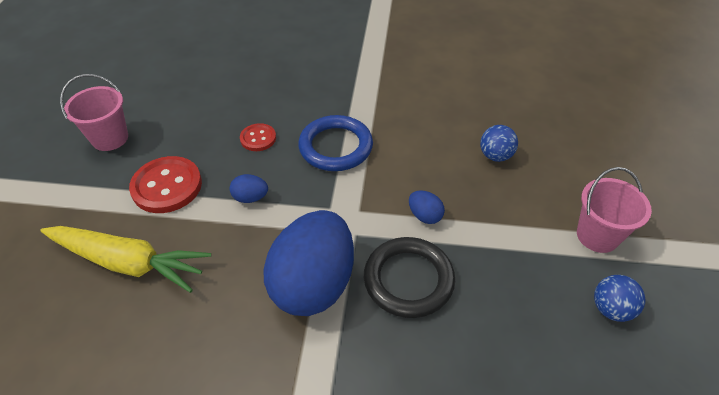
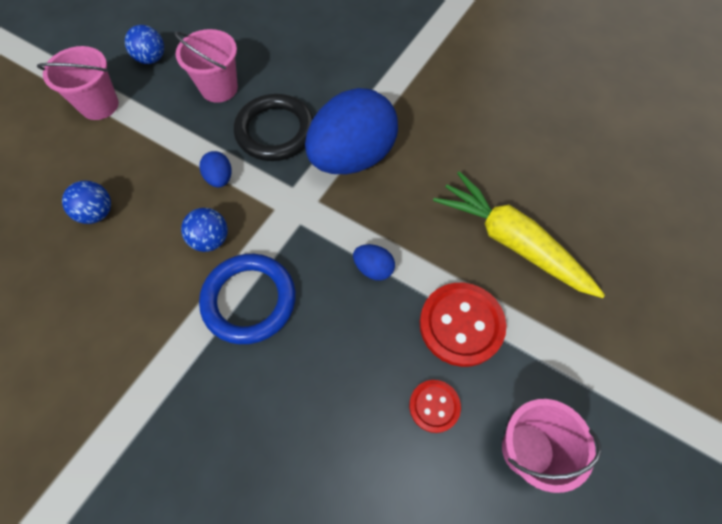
camera: 155 degrees left, 15 degrees up
(258, 138) = (332, 357): red button -> red button (434, 406)
(393, 170) = (210, 240): none -> blue ball
(505, 304) = (219, 88): none -> pink bucket

